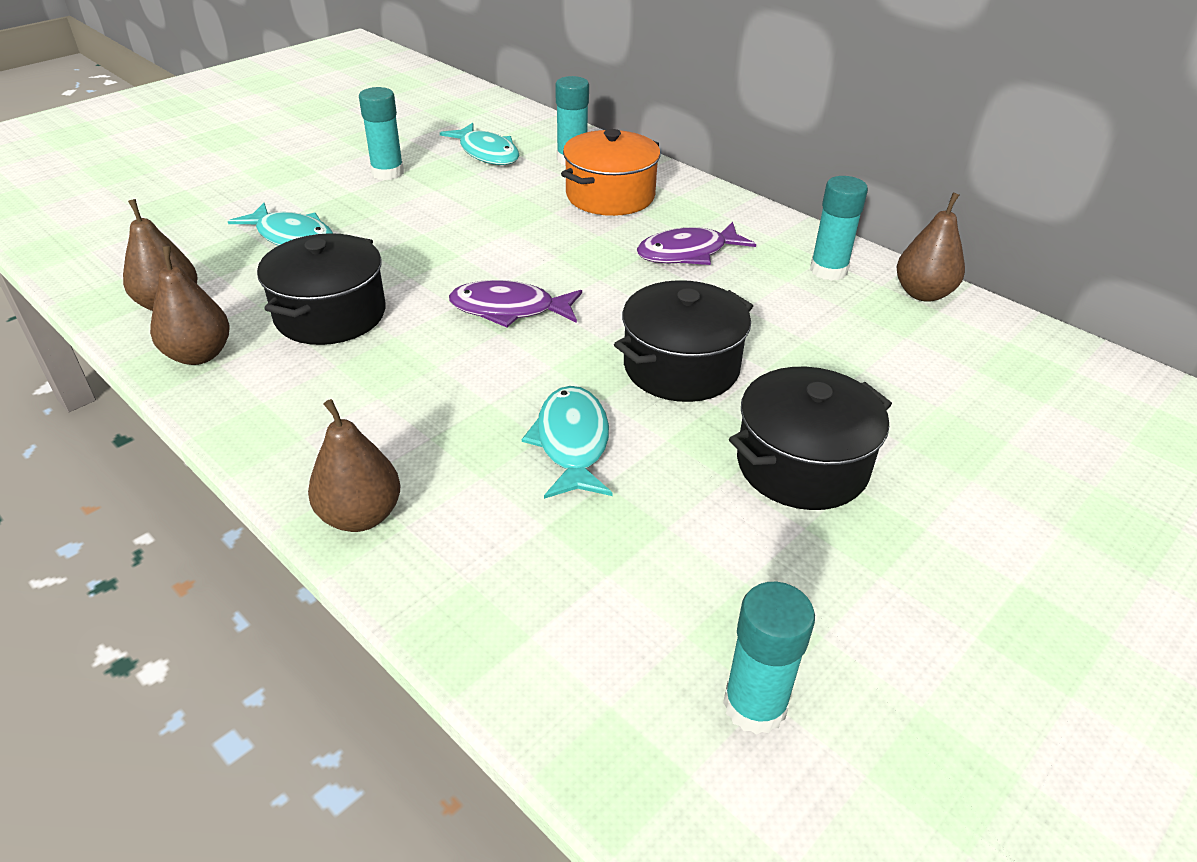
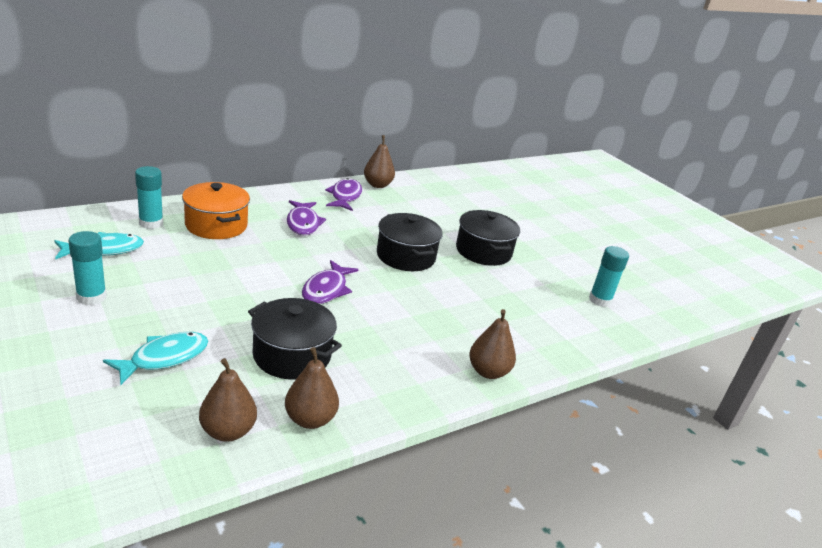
camera: 80 degrees left, 10 degrees down
(572, 443) = (452, 300): turquoise fish -> none
(828, 270) = (345, 196): turquoise glue stick -> purple fish

